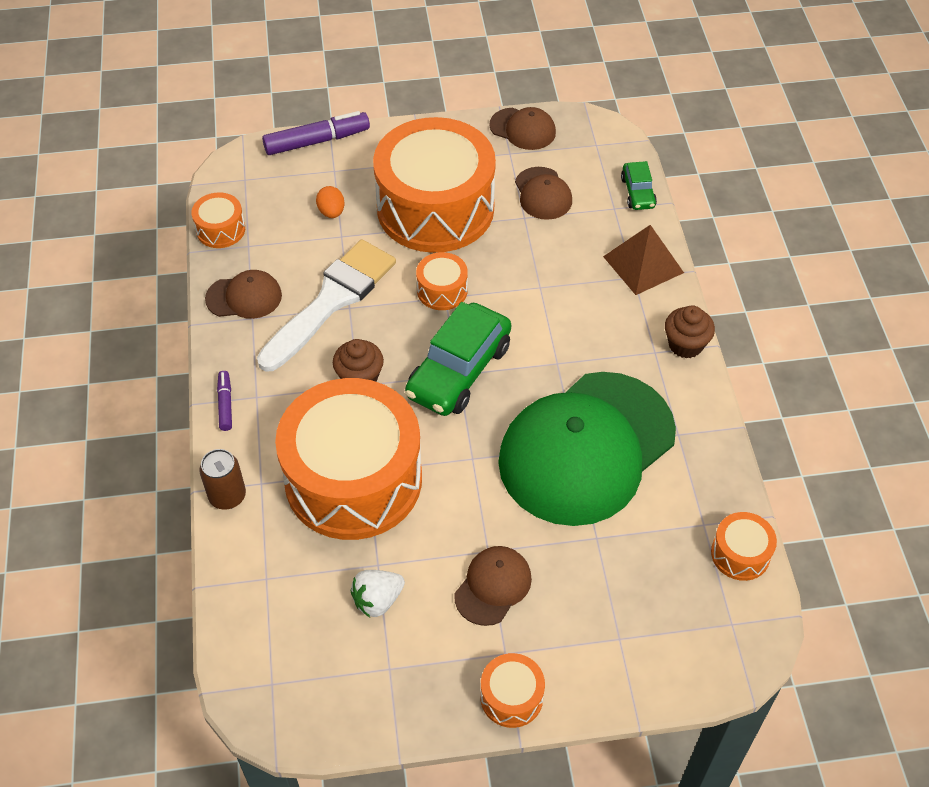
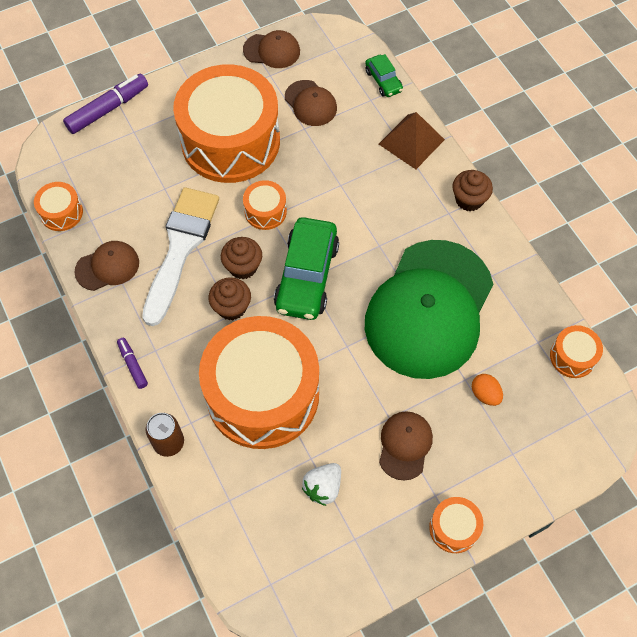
camera: 20 degrees left, 10 degrees up
(331, 212) = (147, 169): orange egg -> orange egg (485, 394)
(391, 340) = (243, 267): none -> brown cupcake

